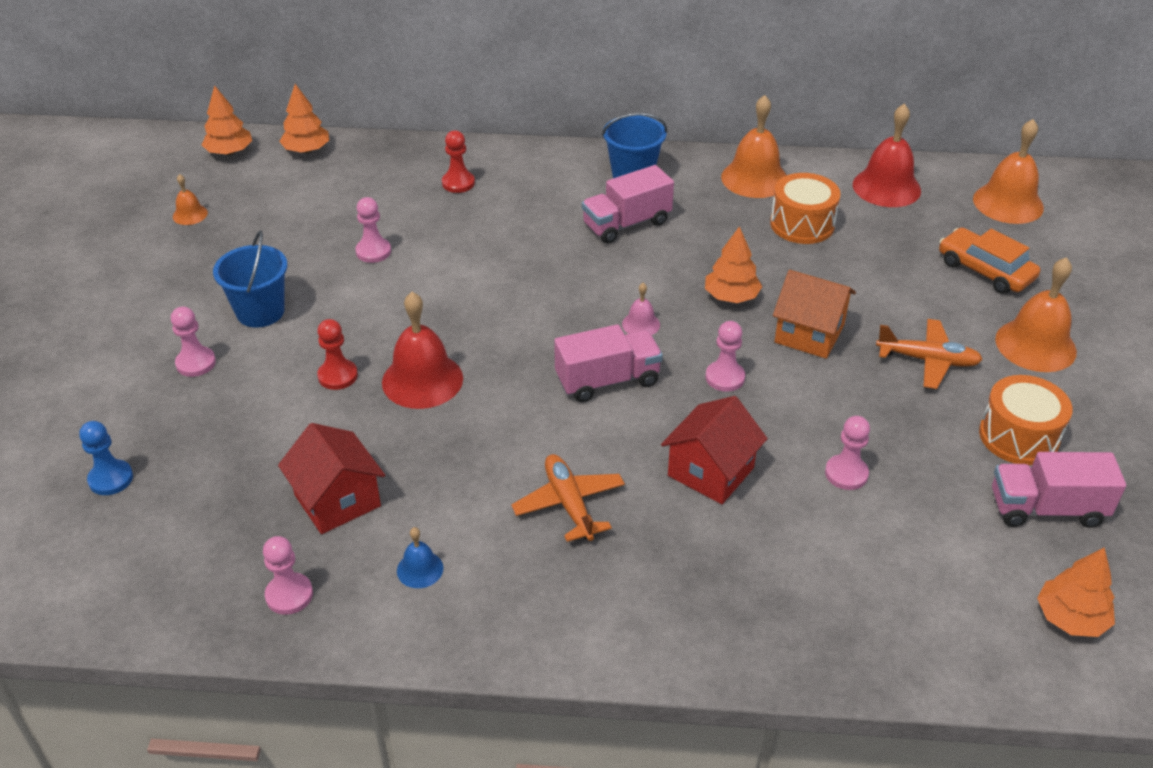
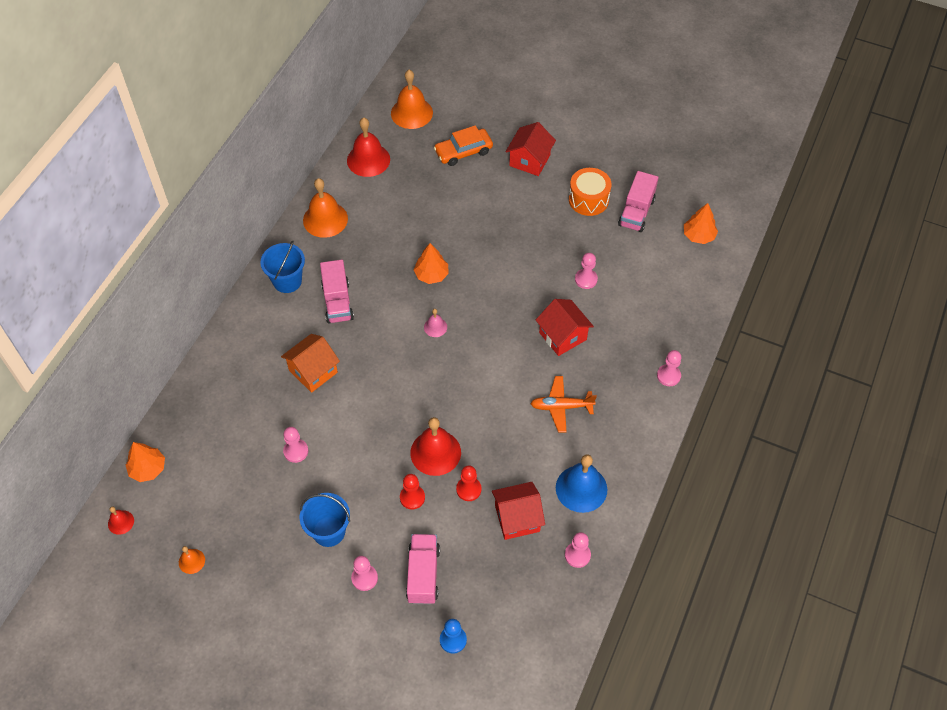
camera: 70 degrees left, 15 degrees up
(229, 152) = (121, 522): orange tree -> red bell
(420, 569) = (581, 488): blue bell -> blue bell, size x2.02
(458, 183) = (243, 382): red pawn -> red pawn (468, 489)
(607, 380) = (475, 359): pink truck -> pink truck (423, 574)
(725, 377) = (496, 303): pink pawn -> pink pawn (668, 376)
(802, 224) = (382, 215): orange drum -> none
(809, 334) = (478, 251): orange house -> orange house (313, 371)
(927, 360) = (521, 210): orange plane -> none
(1035, 345) = (529, 160): orange bell -> red house

